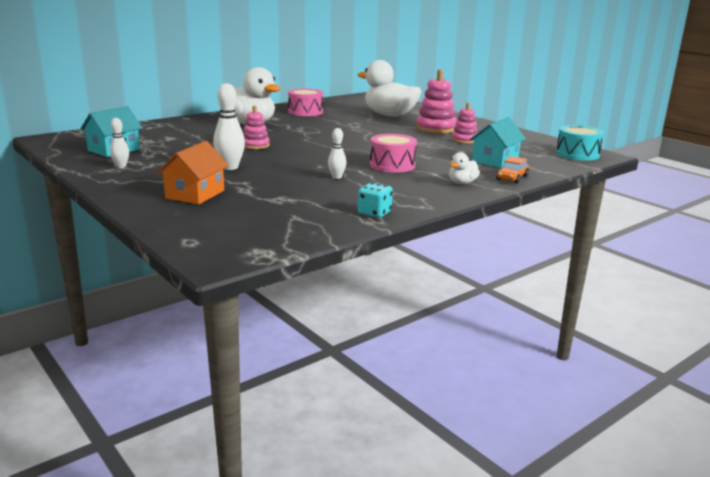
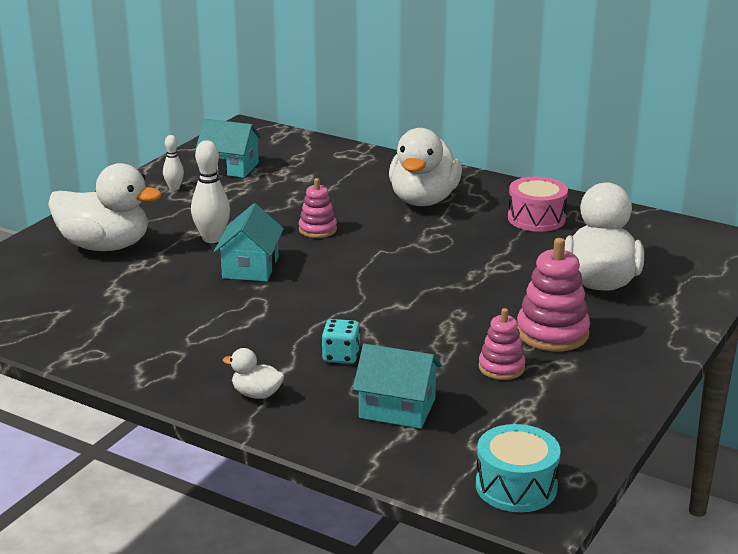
camera: 70 degrees right, 5 degrees up
(195, 194) = (105, 246): orange house -> white duck
(289, 164) = (250, 267): none -> turquoise house
(336, 177) = (219, 306): white bowling pin -> none
(374, 213) = (97, 353): turquoise dice -> turquoise dice (341, 356)
(392, 165) = (302, 332): pink drum -> none
(512, 178) = (312, 432): orange car -> none

